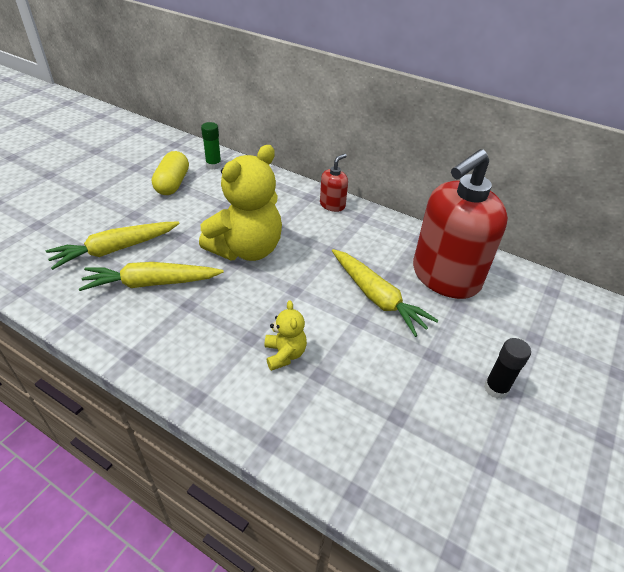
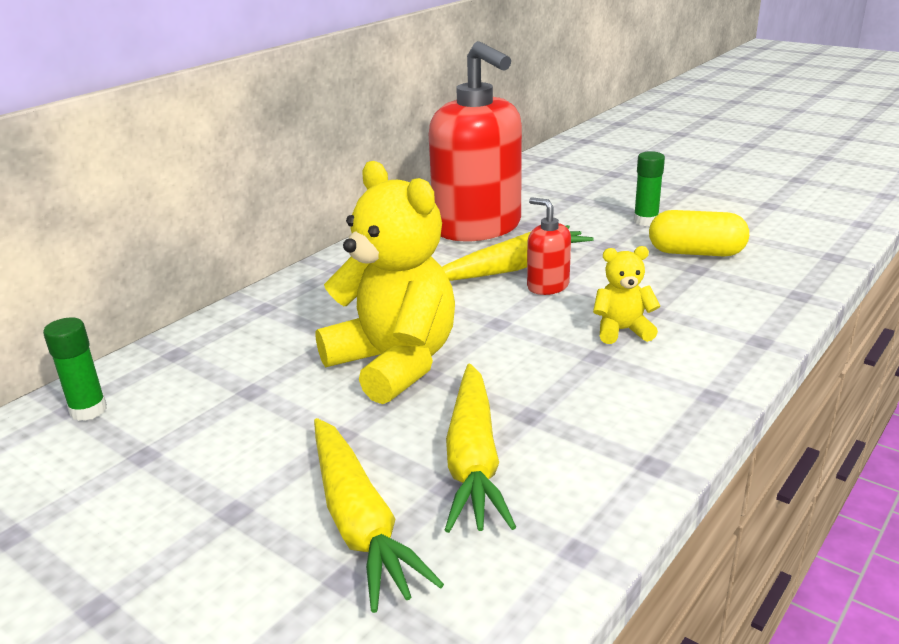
camera: 80 degrees left, 15 degrees down
(172, 184) = (132, 463): yellow capsule -> yellow capsule (696, 253)
(332, 205) = (296, 289): red soap dispenser -> red soap dispenser (547, 286)
(496, 388) = (646, 221): black glue stick -> green glue stick

